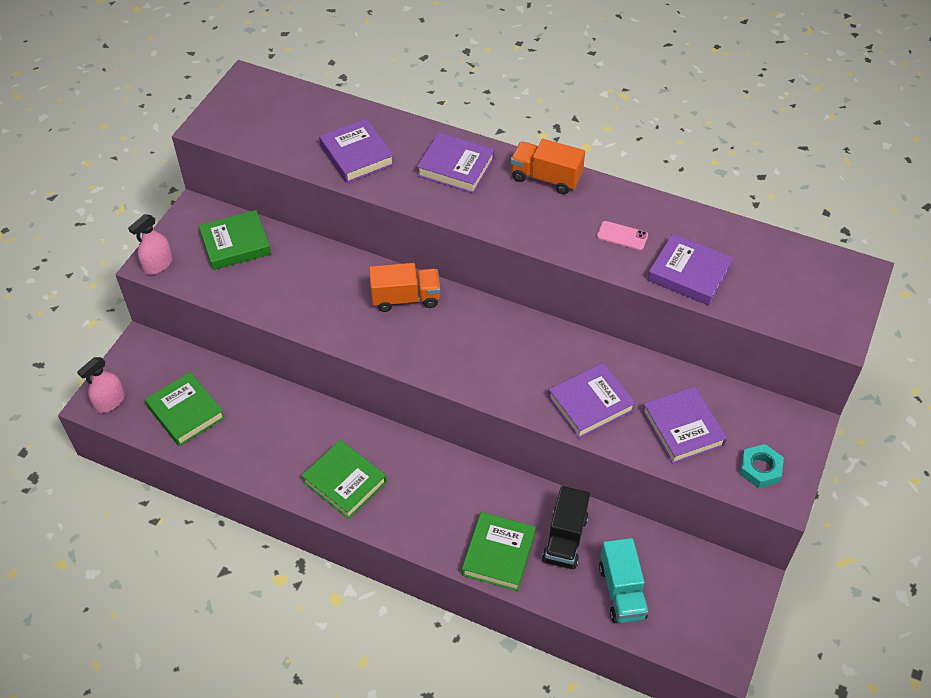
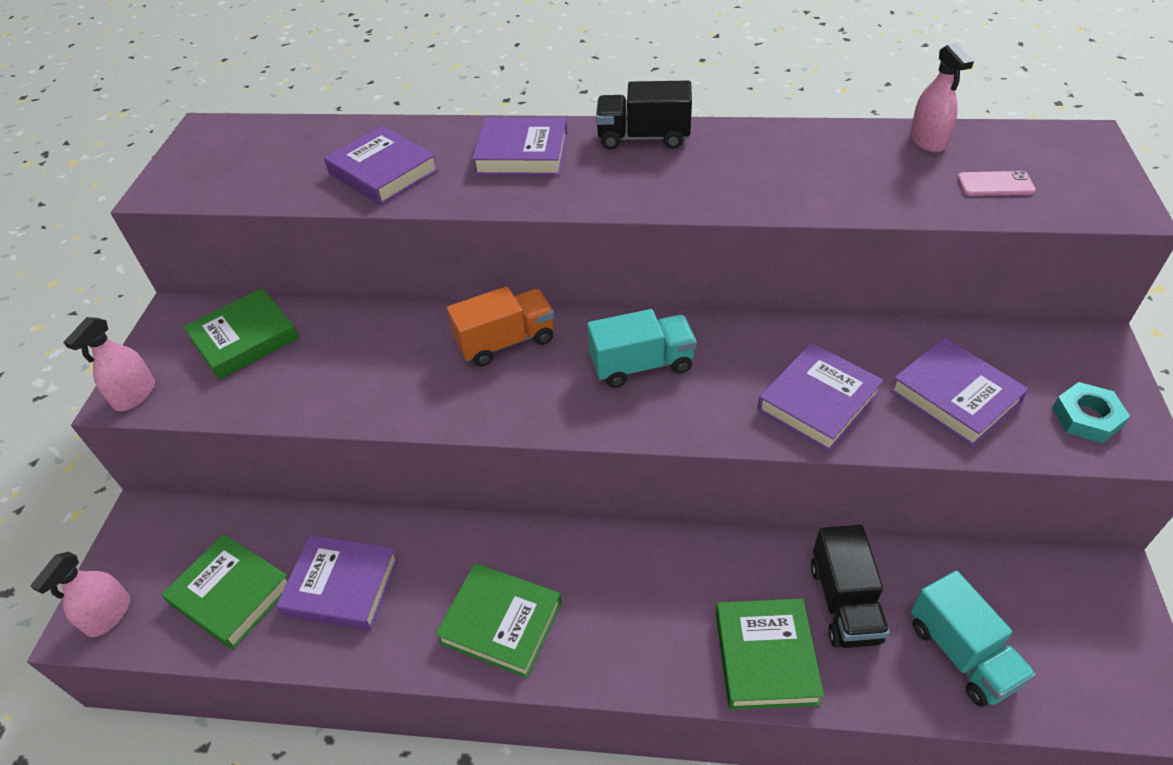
camera: 15 degrees left, 5 degrees down
(488, 343) = (642, 365): none -> turquoise truck
(546, 178) = (643, 138): orange truck -> black truck
(622, 236) = (777, 173): pink phone -> pink phone (995, 184)
(689, 274) = (888, 191): purple book -> purple book (341, 586)
(744, 240) = (928, 141): none -> pink spray bottle

